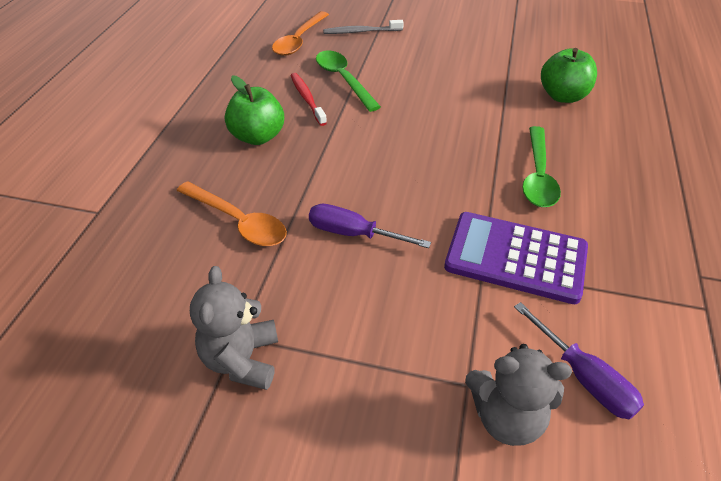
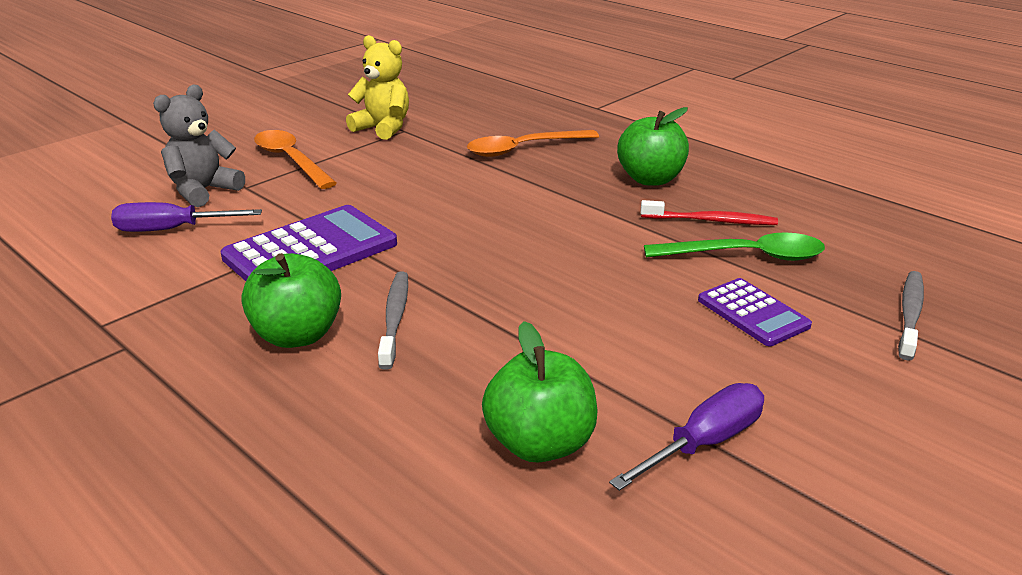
camera: 120 degrees right, 15 degrees down
(242, 359) = (383, 128): grey teddy bear -> yellow teddy bear
(299, 40) = (895, 253): orange spoon -> orange spoon (291, 160)
(354, 234) = (447, 188): purple screwdriver -> purple screwdriver (704, 443)
(402, 68) = (752, 313): none -> purple calculator
(538, 176) = (394, 318): green spoon -> grey toothbrush
(596, 205) = (297, 335): none -> green apple

